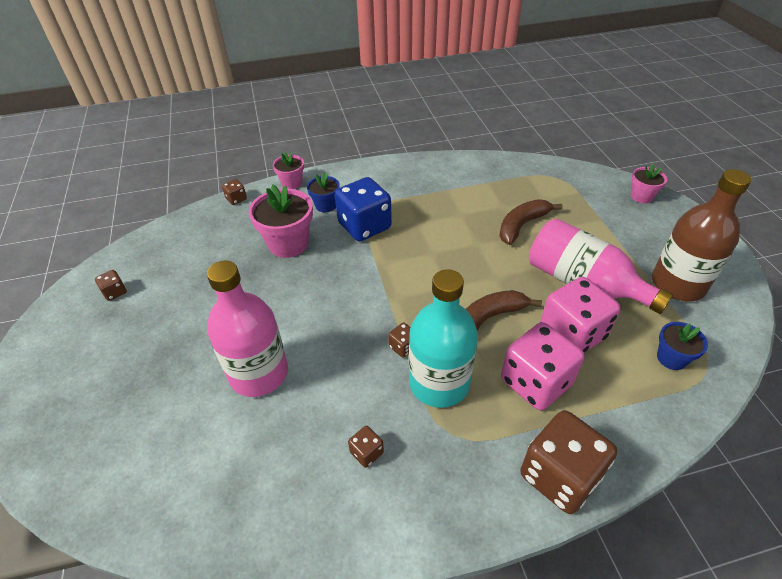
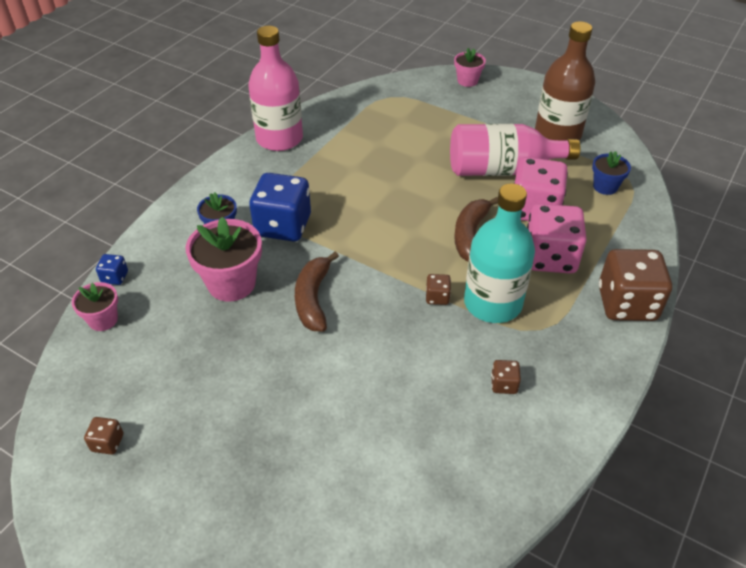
camera: 45 degrees left, 0 degrees up
(236, 199) = (115, 277): brown dice -> blue dice
(259, 373) = (353, 398): pink bottle -> pink bottle (279, 138)
(292, 183) = (156, 228): pink flower pot -> pink flower pot (103, 320)
(522, 225) = (410, 150): brown banana -> brown banana (313, 299)

